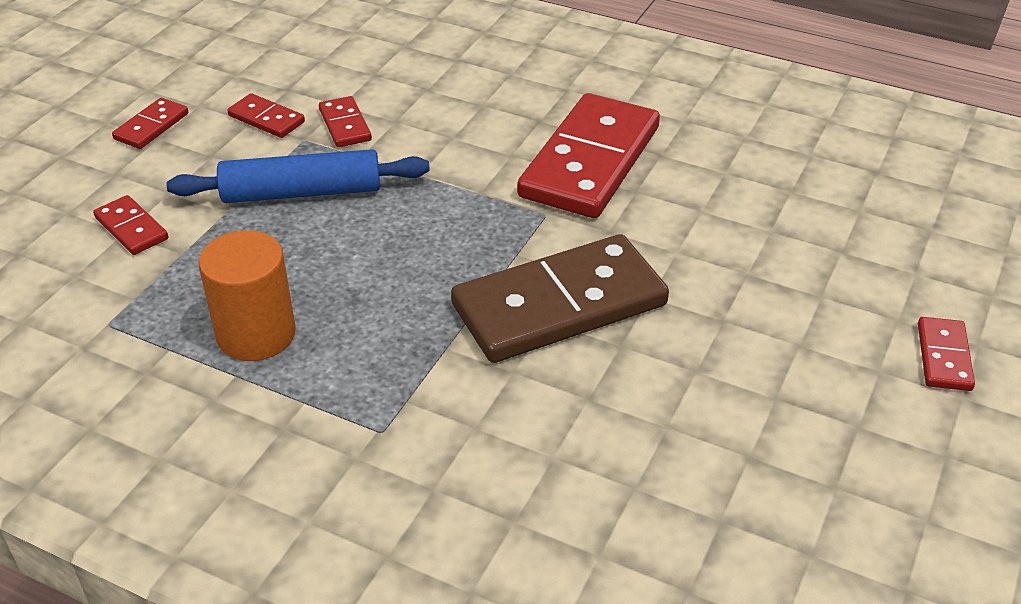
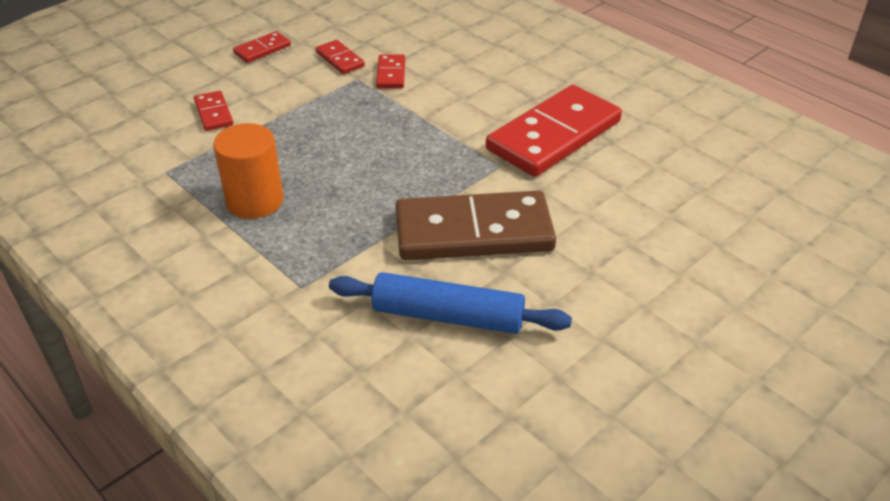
camera: 20 degrees right, 0 degrees up
(302, 192) = (336, 113): blue rolling pin -> blue rolling pin (448, 316)
(943, 357) = (757, 345): red domino -> none

